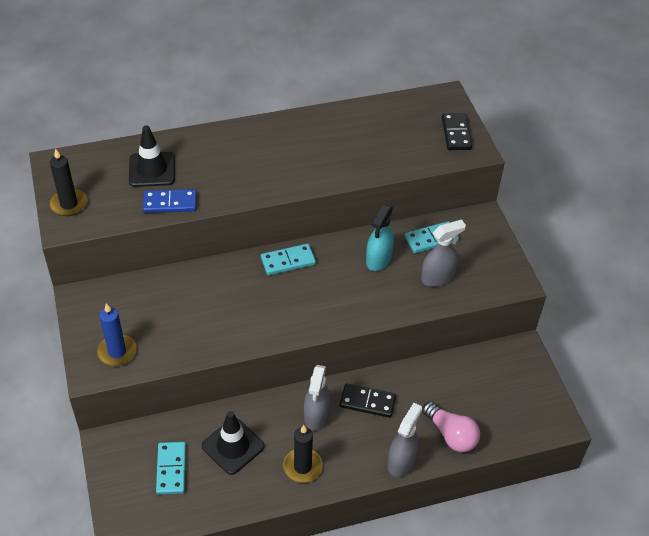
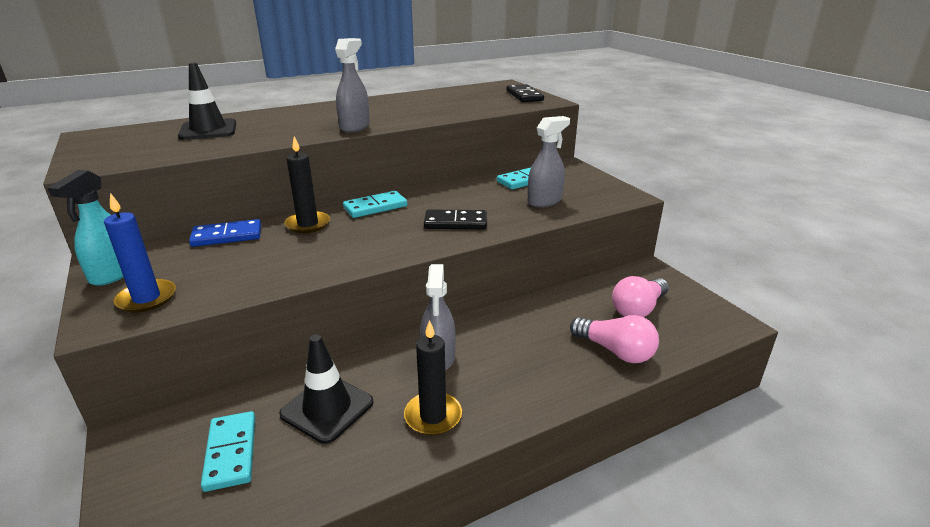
camera: 10 degrees left, 20 degrees down
(69, 204) = (96, 154): black candle -> black candle (308, 224)
(170, 203) = (227, 144): blue domino -> blue domino (227, 236)
(367, 402) = (499, 335): black domino -> black domino (455, 222)
(378, 259) = (476, 196): turquoise spray bottle -> turquoise spray bottle (113, 273)
(401, 461) = (567, 388): grey spray bottle -> grey spray bottle (355, 127)
(489, 394) = (638, 309): none -> pink light bulb

